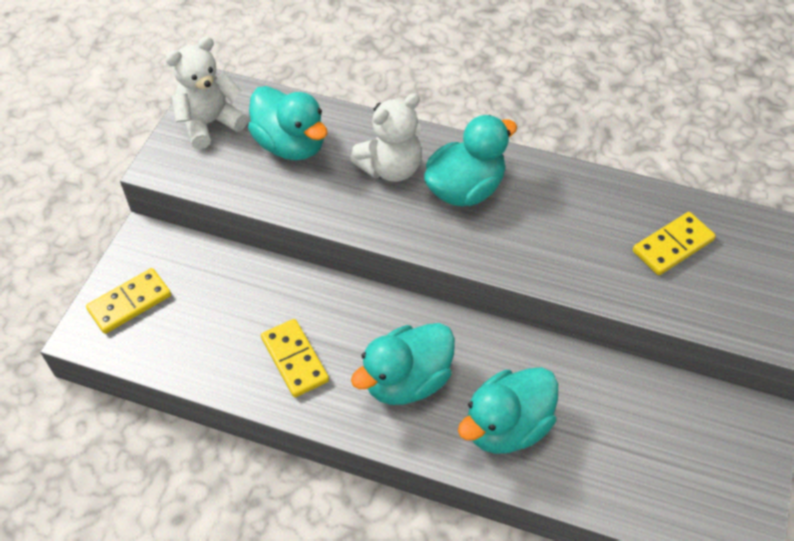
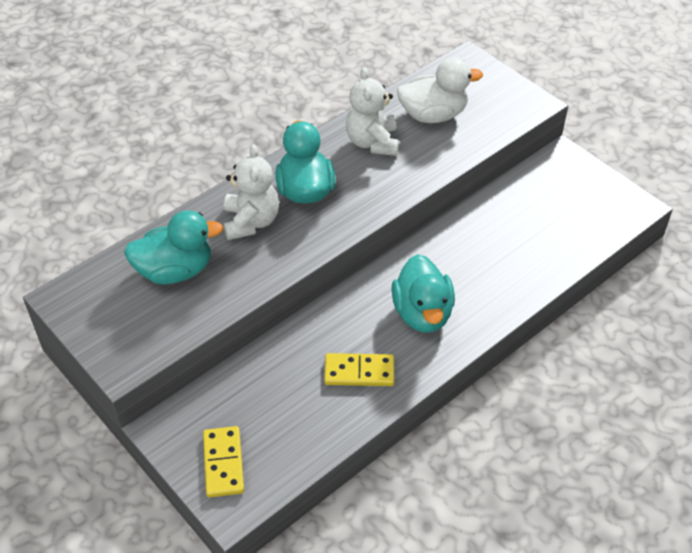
camera: 60 degrees left, 5 degrees down
(210, 123) = (103, 314): white teddy bear -> white teddy bear (372, 142)
(506, 426) = (493, 276): turquoise duck -> none
(673, 246) = (433, 115): yellow domino -> white duck

